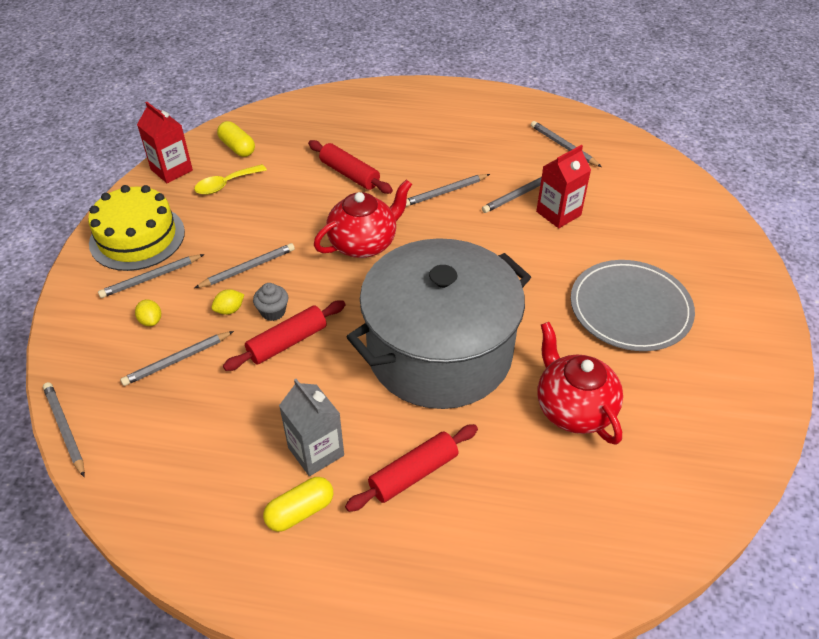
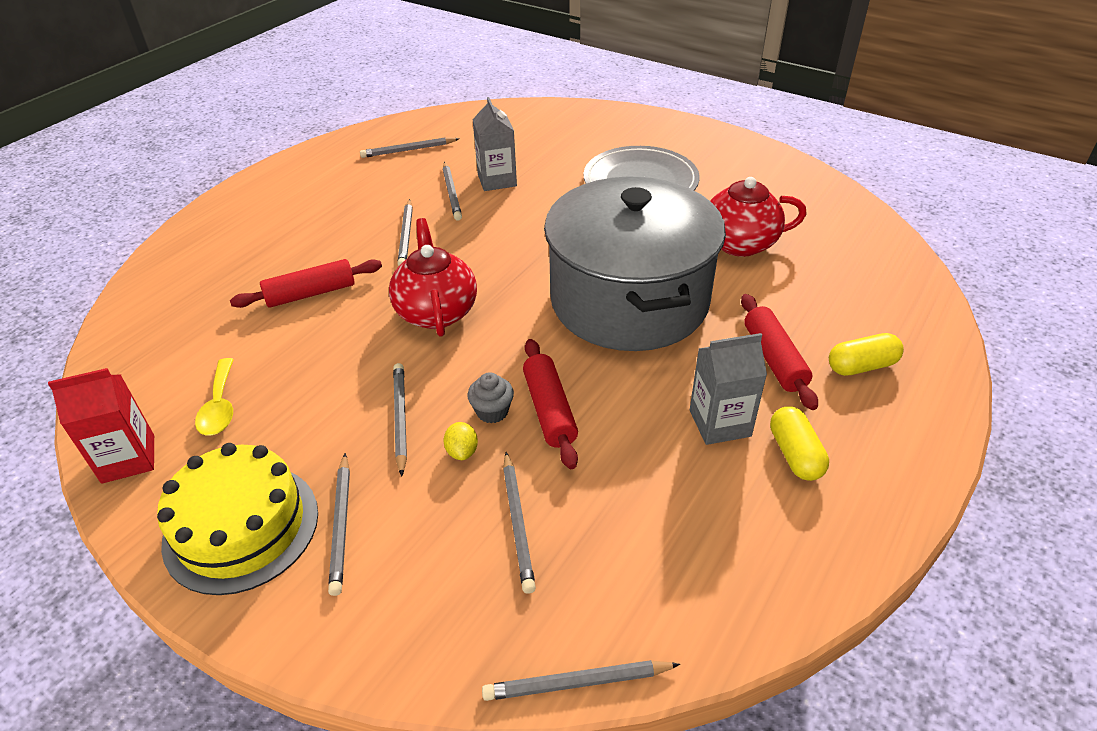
camera: 65 degrees left, 5 degrees down
(151, 321) = (426, 540): yellow lemon -> none
(237, 147) = (155, 378): yellow capsule -> yellow capsule (861, 366)
(558, 213) = (497, 180): red carton -> grey carton

